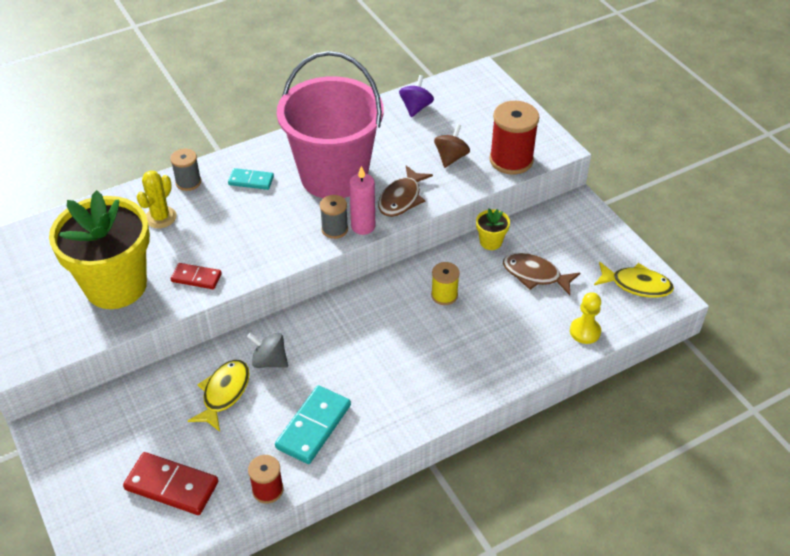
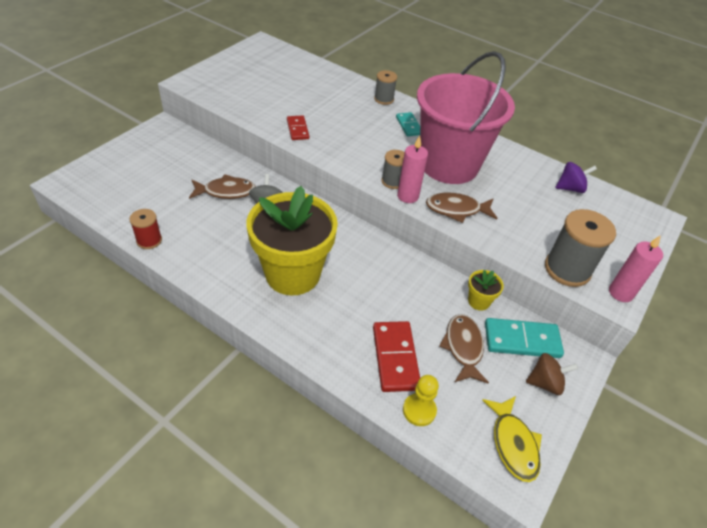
camera: 60 degrees right, 0 degrees up
(116, 286) = (269, 99): yellow flower pot -> yellow flower pot (292, 274)
(160, 217) = (342, 98): yellow cactus -> none
(171, 486) = (137, 192): red domino -> red domino (395, 358)
(224, 393) = (226, 191): yellow fish -> brown fish
(314, 426) = (216, 247): turquoise domino -> turquoise domino (522, 340)
(444, 295) = (394, 287): yellow spool -> none
(451, 157) = (532, 227): brown spinning top -> brown spinning top (545, 383)
(511, 160) = (567, 269): red spool -> grey spool
(550, 141) = (620, 293): none -> pink candle

